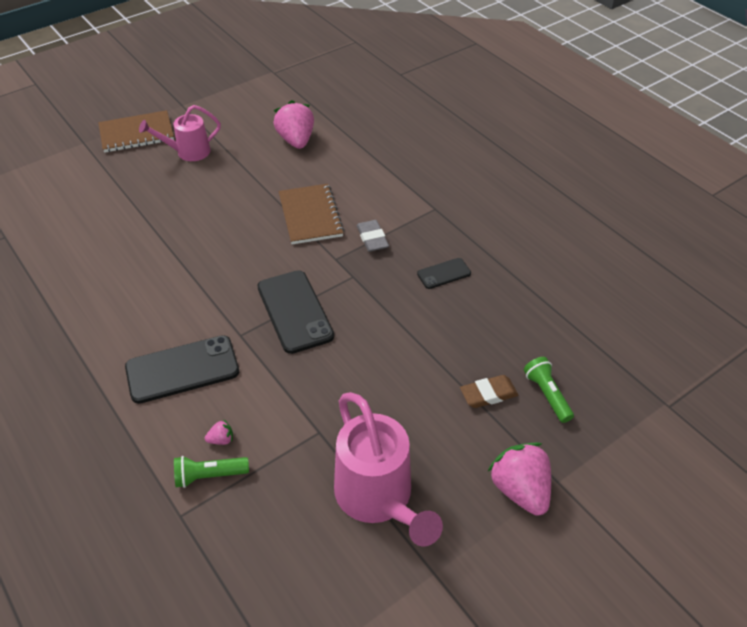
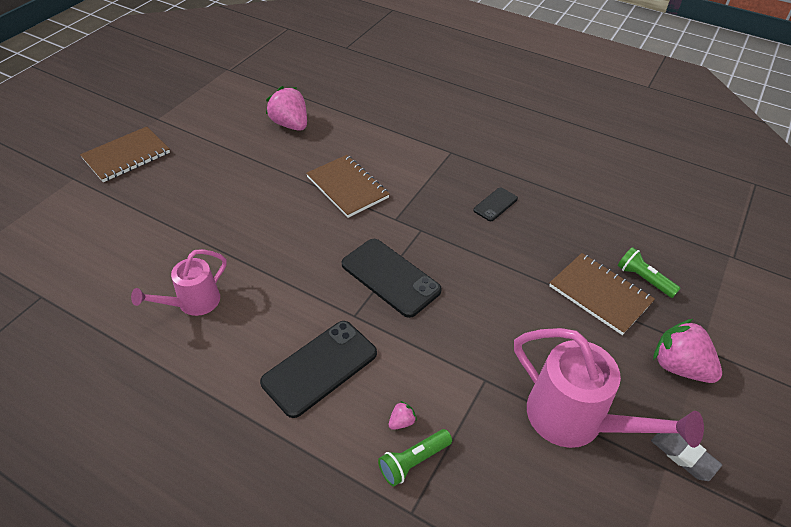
camera: 25 degrees left, 0 degrees up
(188, 152) = (191, 160): pink watering can -> pink watering can (192, 303)
(372, 238) = (415, 192): grey eraser -> grey eraser (683, 455)
(488, 394) = (600, 294): brown eraser -> brown notebook

